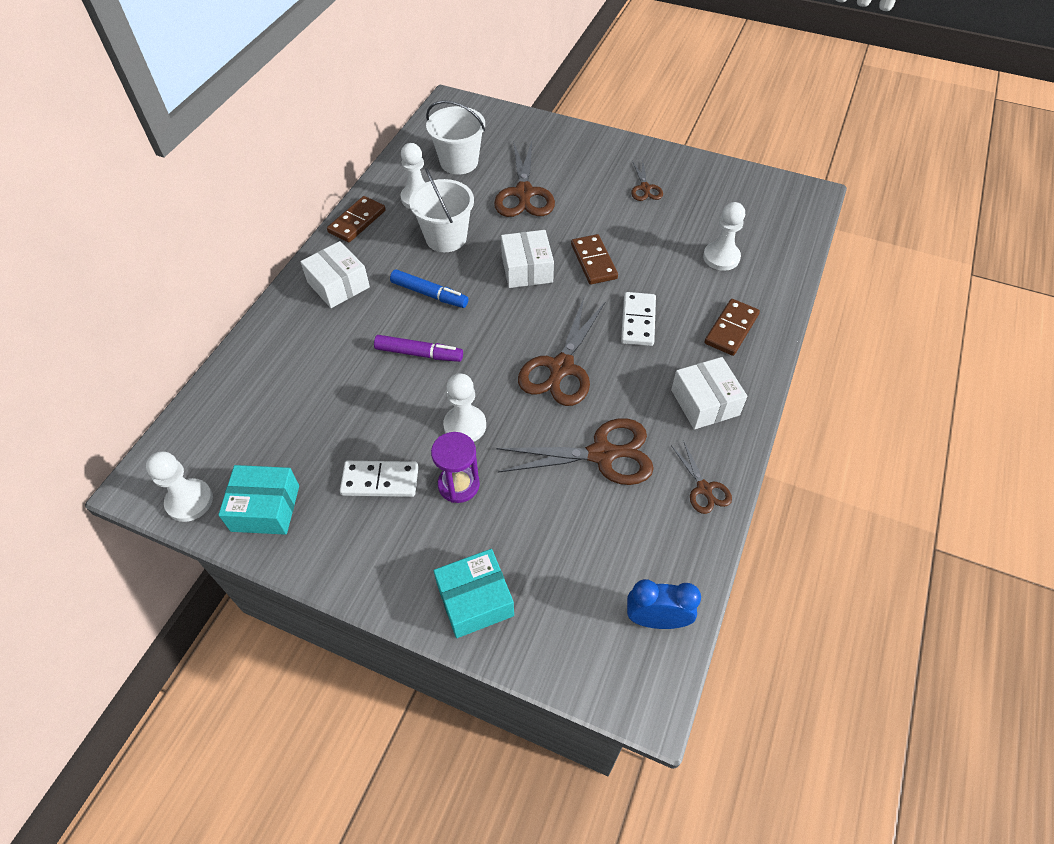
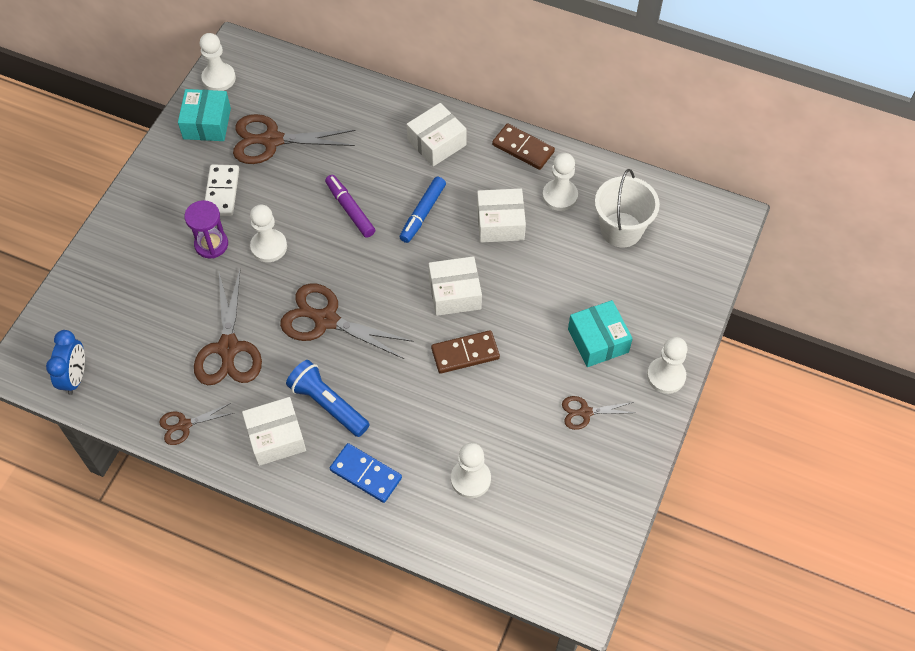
camera: 90 degrees right, 5 degrees up
(419, 354) = (350, 209): purple marker -> purple marker turned 135 degrees clockwise
(446, 238) = (500, 223): white bucket -> white box
(475, 600) = (111, 258): turquoise box -> turquoise box (598, 340)
(524, 194) = (570, 291): brown scissors -> brown scissors (271, 140)
(605, 143) = (666, 376): none -> white pawn
(638, 321) = (381, 388): white domino -> none
(661, 361) = (328, 404): none -> blue flashlight
(731, 329) = (365, 474): brown domino -> blue domino

